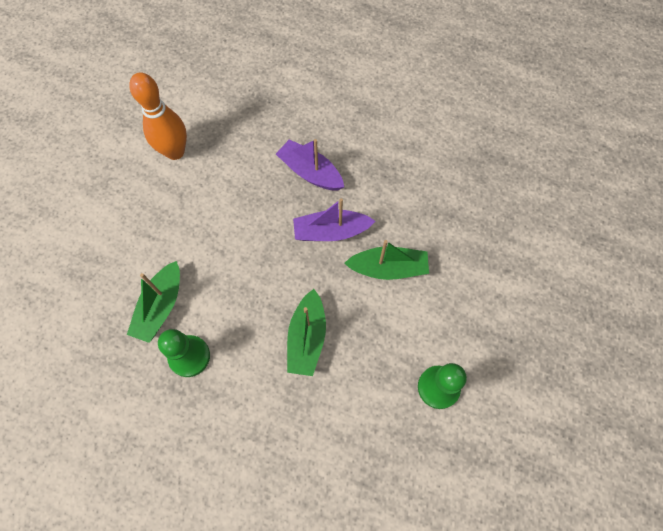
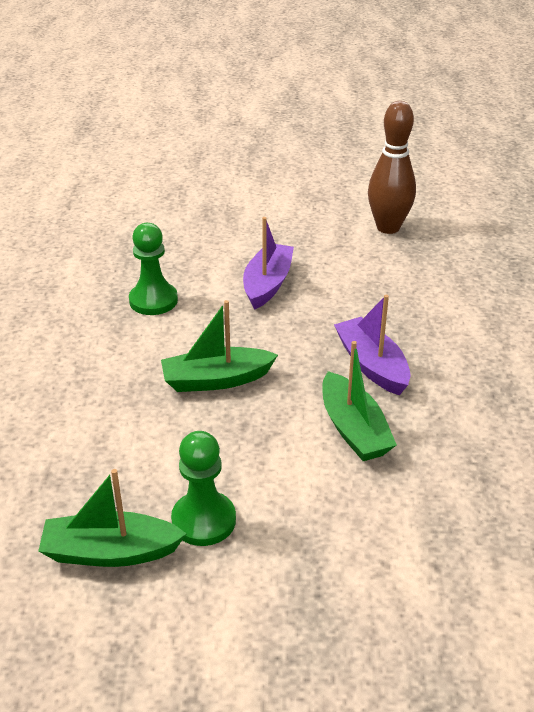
camera: 70 degrees right, 30 degrees down
(161, 307) = (200, 268): green boat -> green boat (110, 552)
(175, 152) = (388, 228): orange bowling pin -> brown bowling pin
(310, 172) = (443, 328): purple boat -> purple boat (267, 284)

